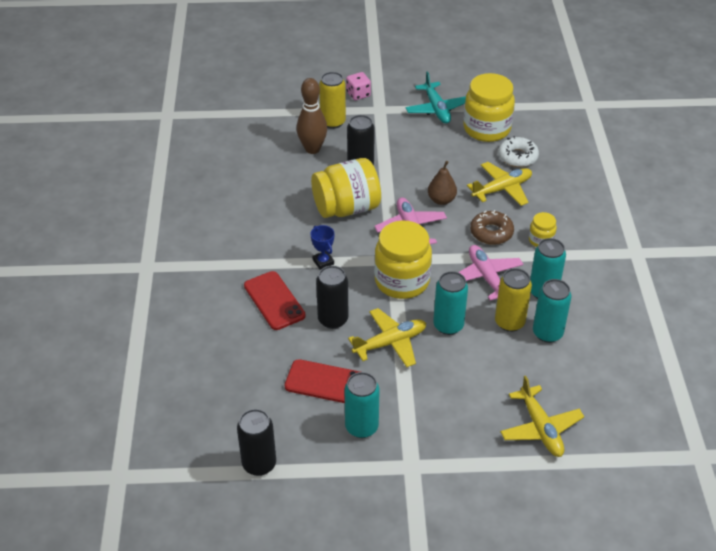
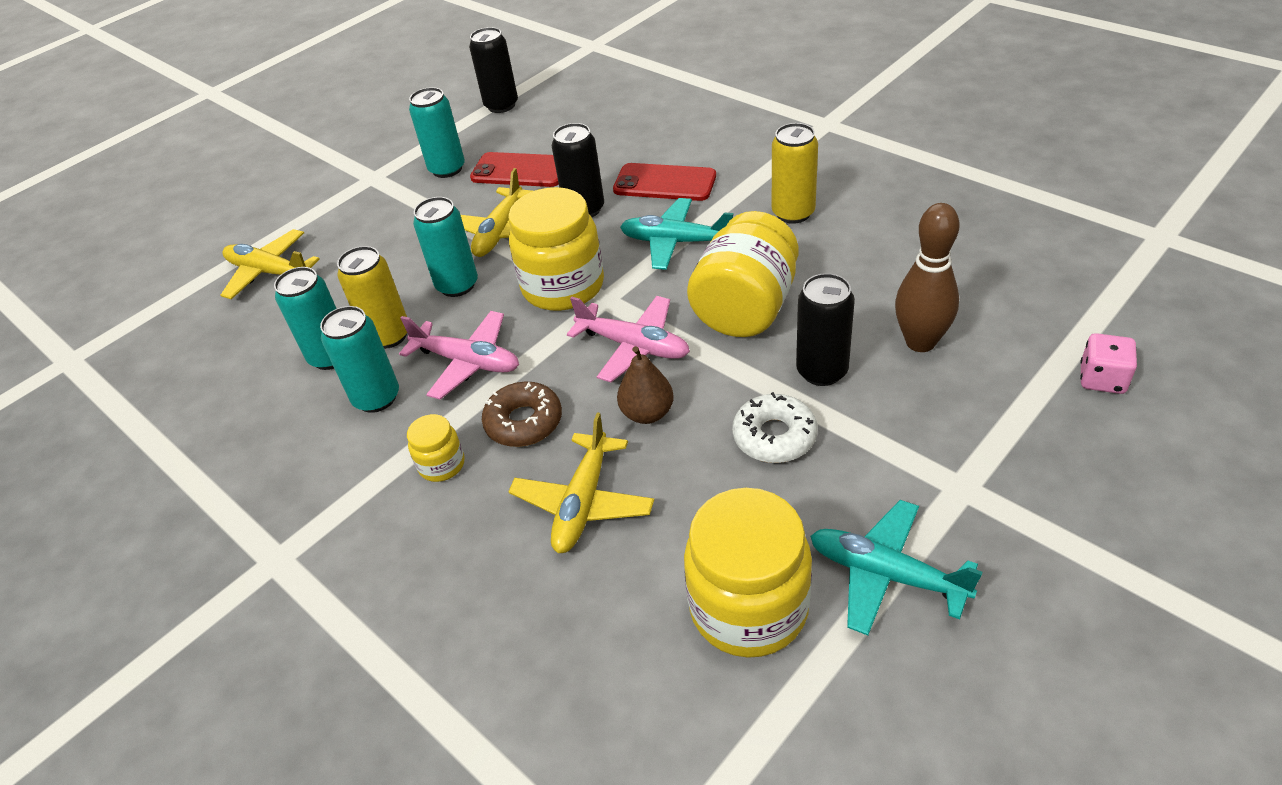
camera: 140 degrees right, 0 degrees up
(323, 262) = (675, 242): blue trophy -> turquoise plane
(326, 383) = (520, 171): red phone -> red phone turned 45 degrees clockwise
(333, 122) = (976, 402): yellow can -> yellow can (793, 213)
(358, 94) = (1042, 486): pink dice -> pink dice (1102, 379)
(517, 157) = (627, 590): white donut -> white donut (774, 436)

